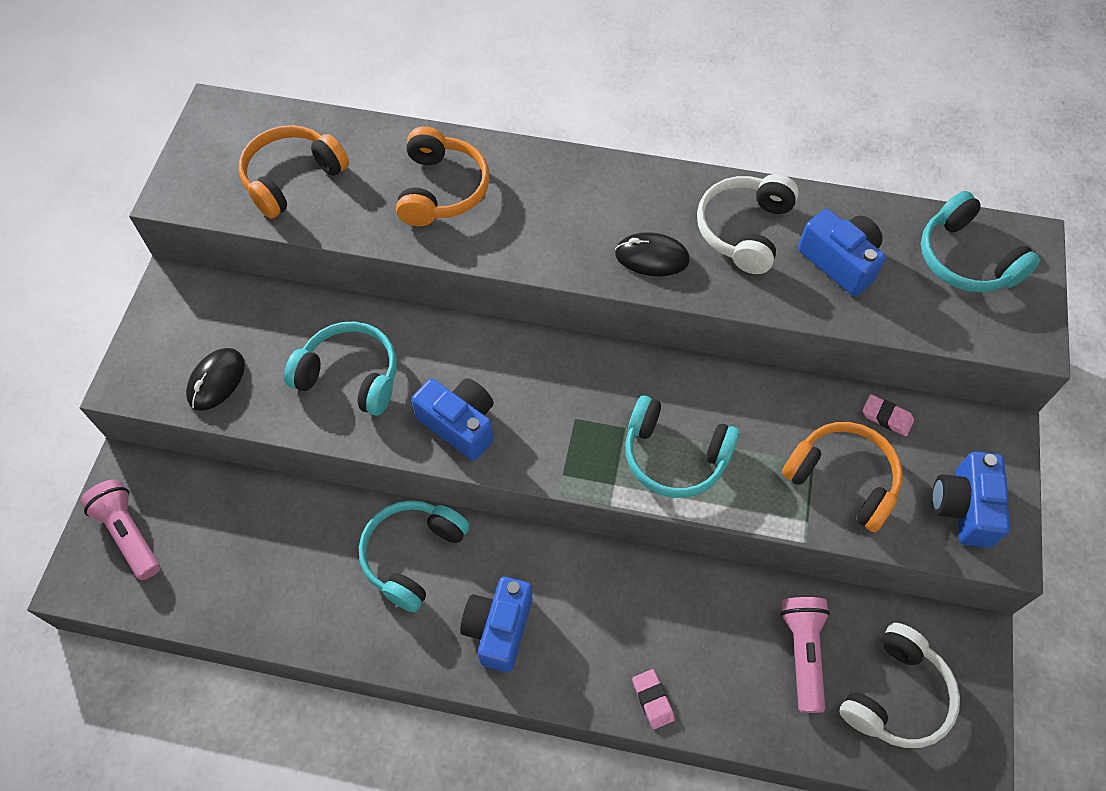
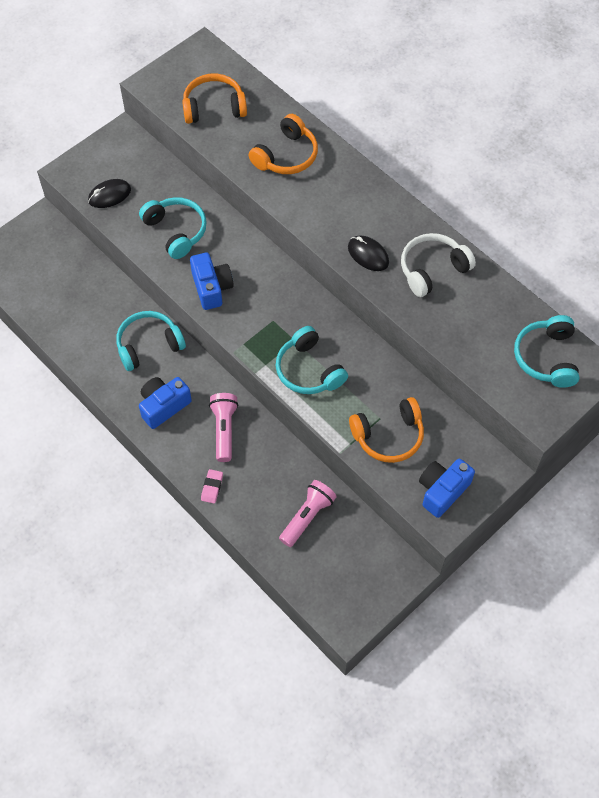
camera: 35 degrees right, 0 degrees up
(129, 534) = (23, 251): pink flashlight -> pink flashlight (224, 430)
(840, 262) = (471, 317): blue camera -> none
(843, 479) = (389, 436): orange headphones -> orange headphones turned 90 degrees clockwise
(886, 417) = (443, 421): pink eraser -> none
(896, 695) = (338, 568): white headphones -> none

